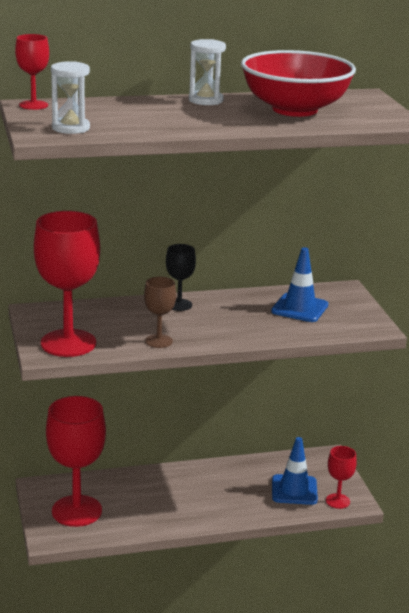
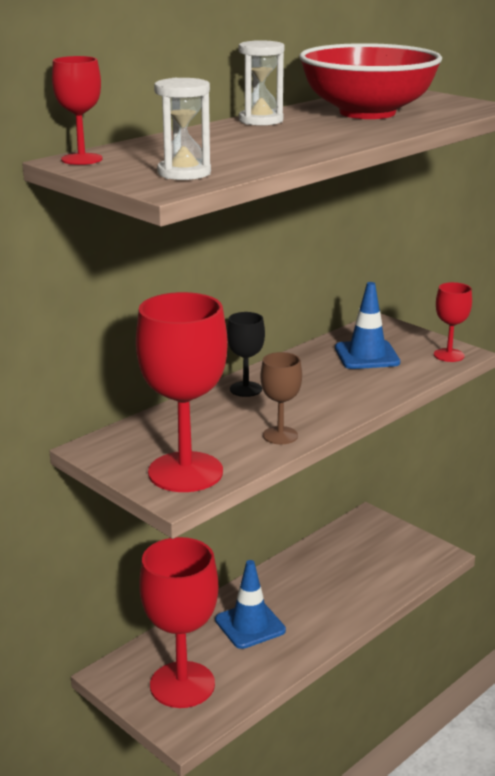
camera: 30 degrees left, 0 degrees up
(294, 490) = (375, 565): blue traffic cone -> blue traffic cone (250, 625)
(337, 501) = (425, 560): red goblet -> red goblet (449, 355)

